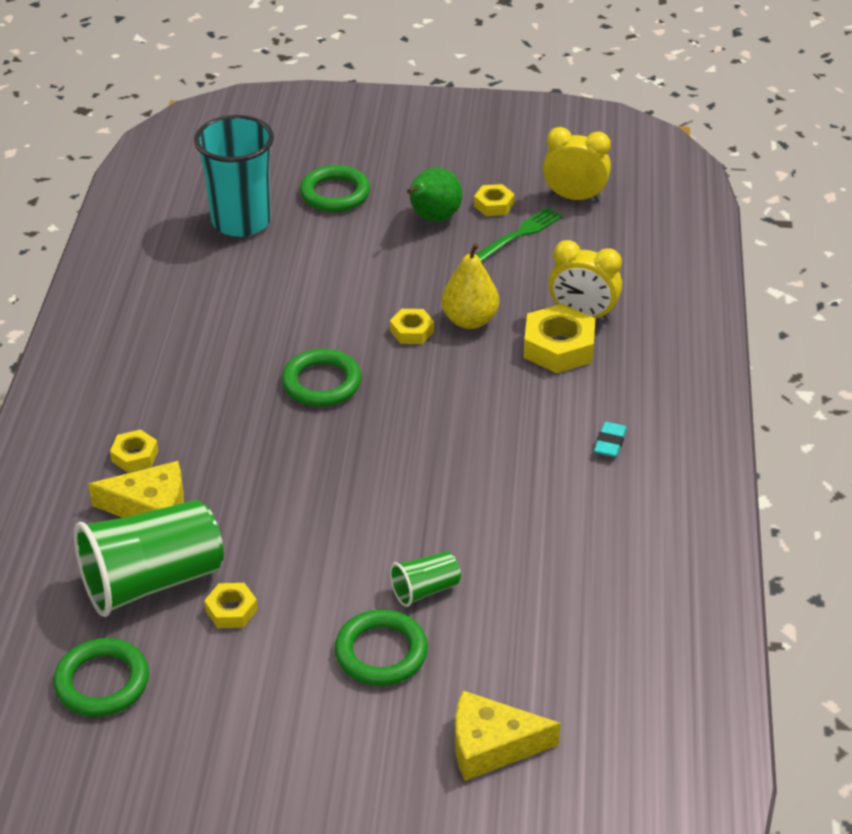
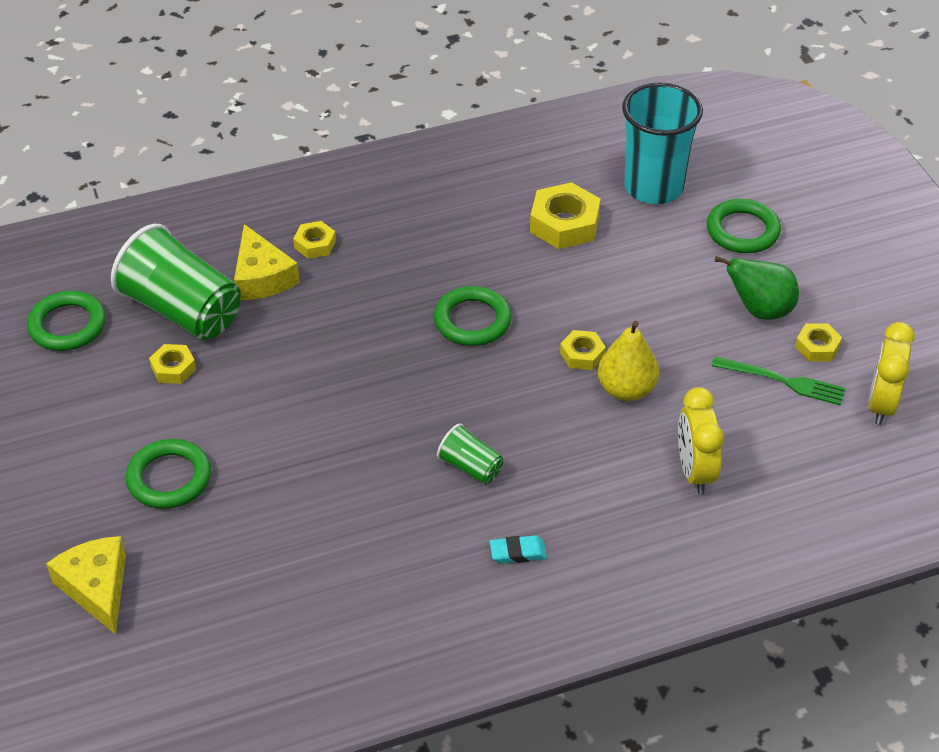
camera: 65 degrees right, 5 degrees up
(425, 590) = (254, 481): green cup -> green cup (470, 467)
(558, 347) = (632, 468): yellow nut -> yellow nut (564, 224)
(574, 197) = (881, 404): yellow clock -> yellow clock turned 150 degrees counterclockwise

